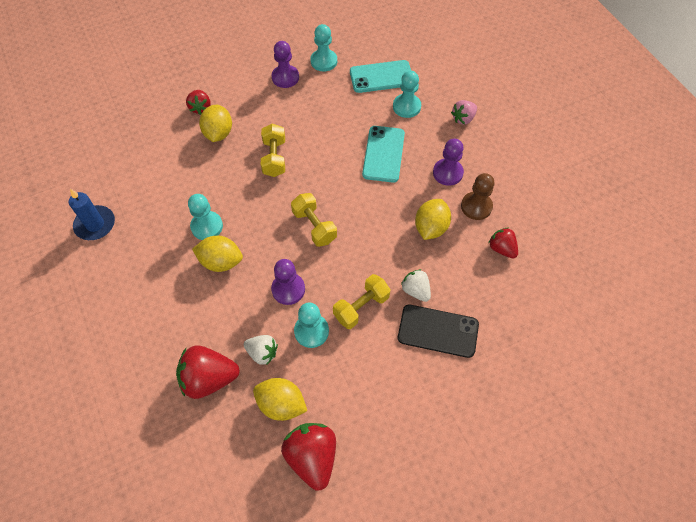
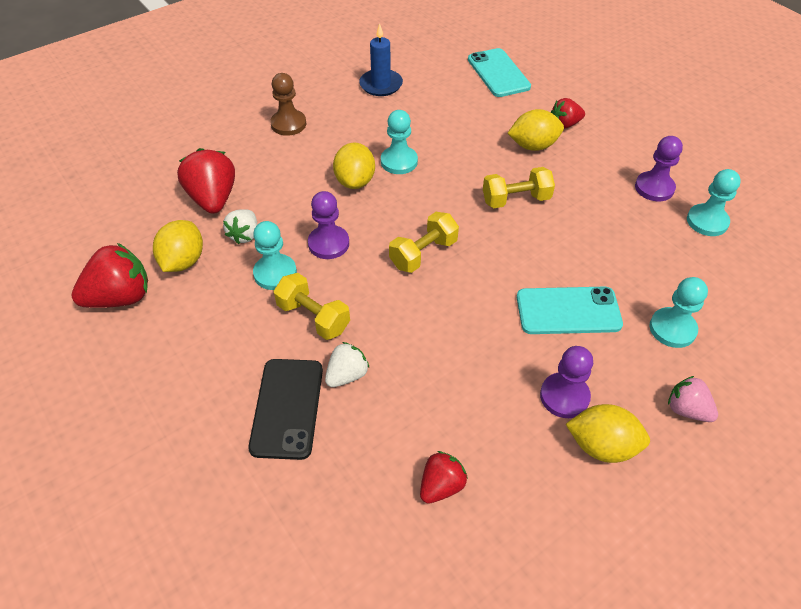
camera: 80 degrees right, 10 degrees down
(381, 77) = (715, 290): turquoise phone -> turquoise phone (498, 73)
(430, 228) = (455, 383): yellow lemon -> yellow lemon (602, 446)
(476, 206) = (512, 442): brown pawn -> brown pawn (288, 124)

